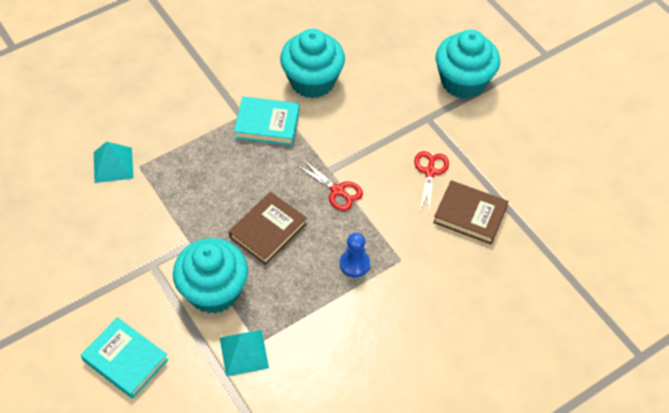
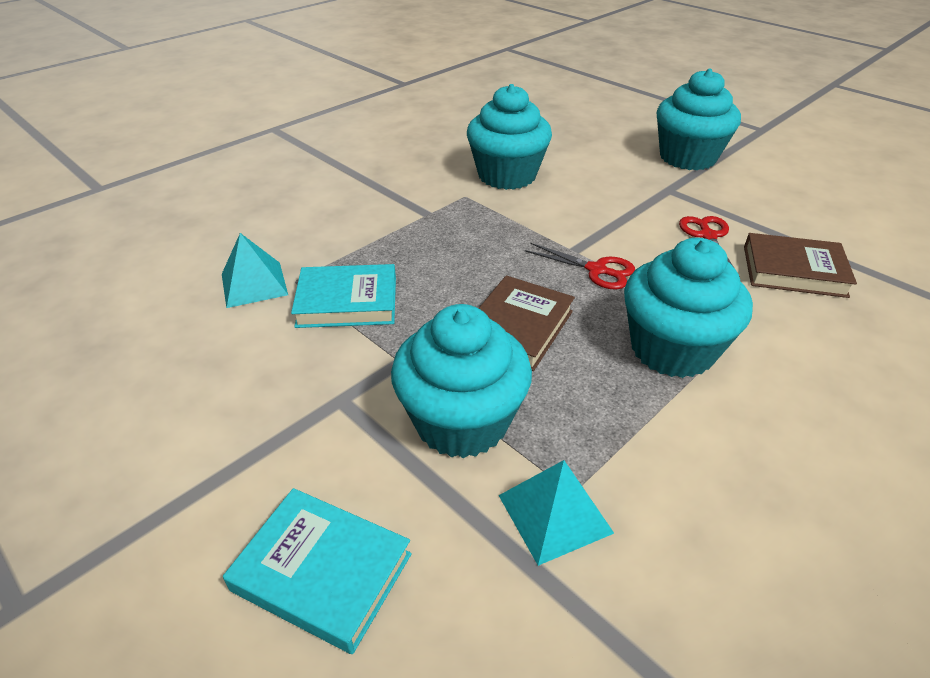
camera: 10 degrees left, 15 degrees down
(267, 124) = (466, 217): turquoise book -> turquoise book (347, 302)
(354, 264) = (672, 349): blue pawn -> turquoise cupcake

